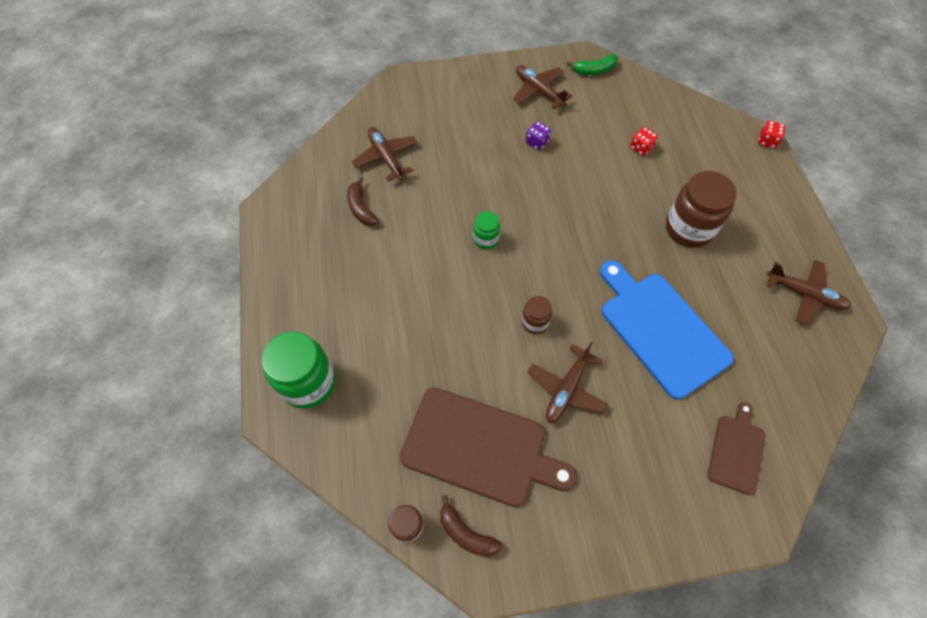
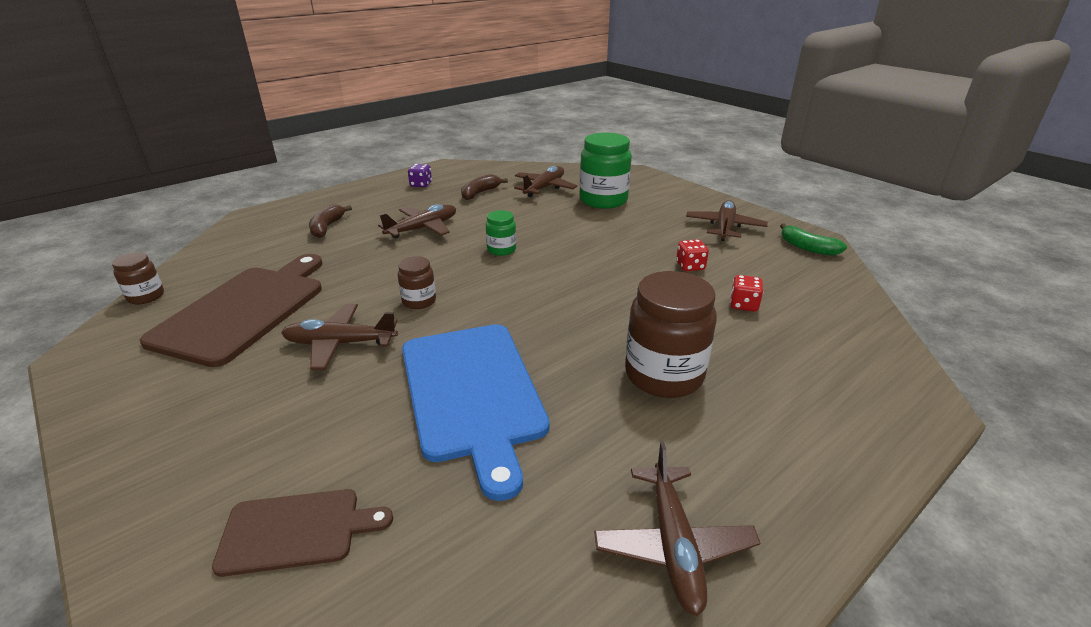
camera: 60 degrees right, 30 degrees down
(308, 383) = (288, 219): green jar -> green jar (603, 200)
(408, 278) = (423, 228): none -> brown plane
(466, 533) = (137, 329): brown banana -> brown banana (327, 227)
(479, 447) = (244, 310): brown cutting board -> brown cutting board turned 150 degrees counterclockwise
(537, 142) = (656, 243): purple dice -> purple dice (421, 184)
(660, 330) = (472, 393): blue cutting board -> blue cutting board turned 135 degrees clockwise
(767, 141) = (932, 412): red dice -> red dice (690, 266)

